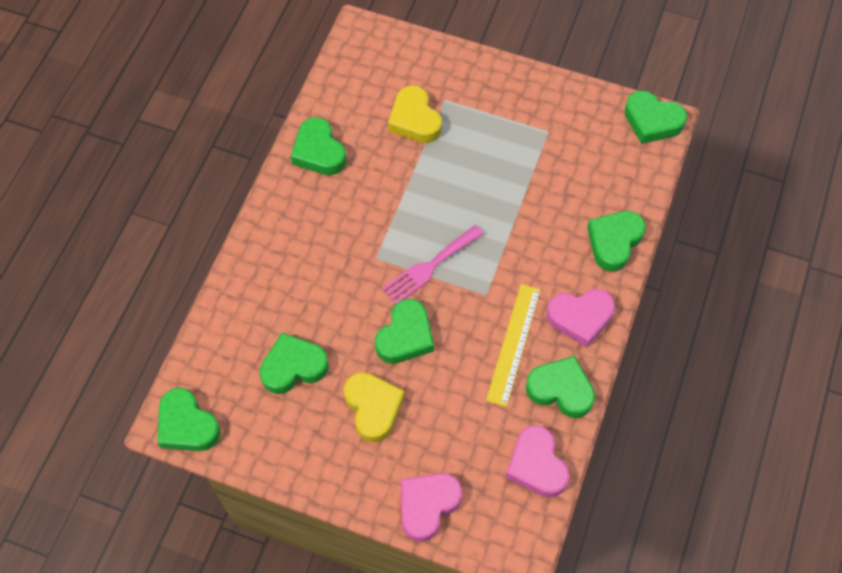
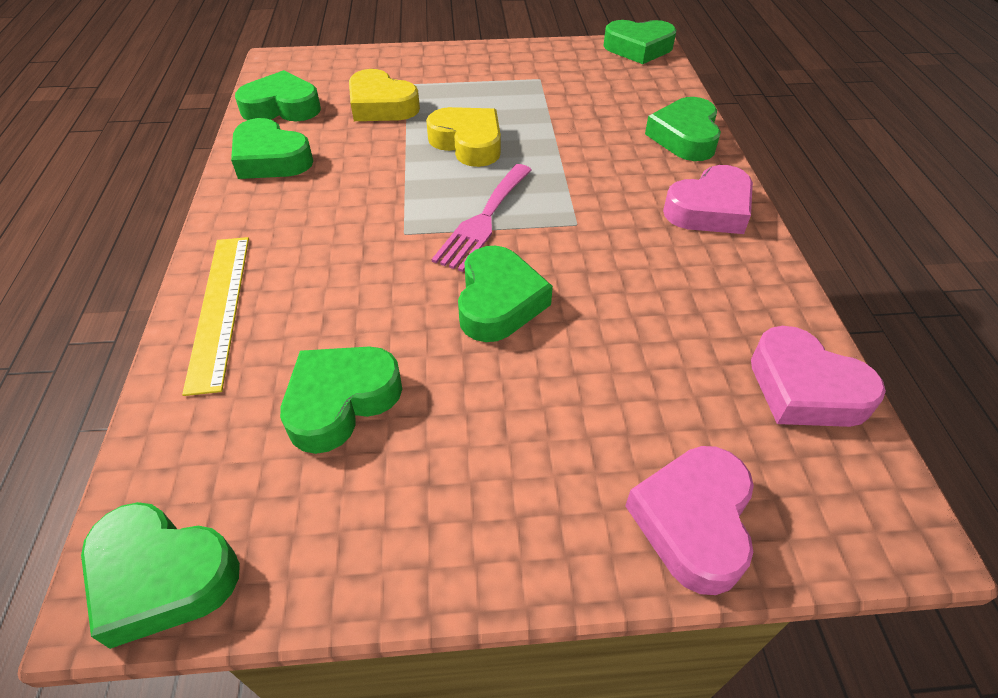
camera: 25 degrees left, 15 degrees down
(373, 408) = (506, 409): yellow heart -> yellow heart (468, 143)
(513, 344) = (652, 260): yellow ruler -> yellow ruler (219, 309)
(560, 390) = (754, 287): green heart -> green heart (282, 107)

